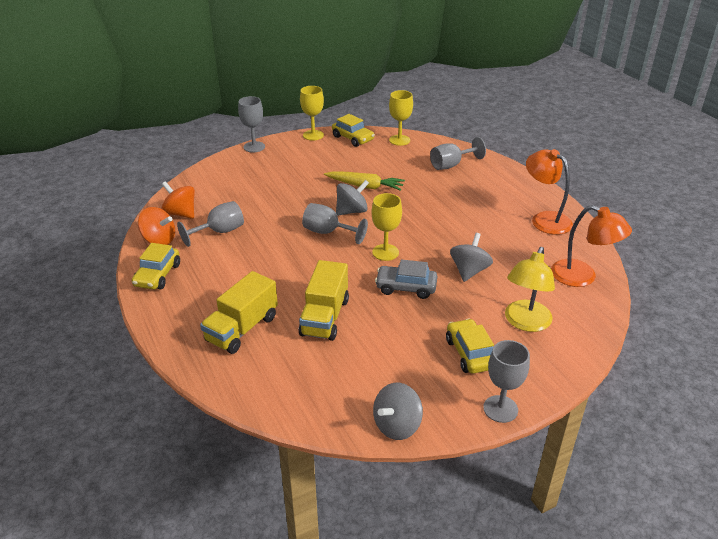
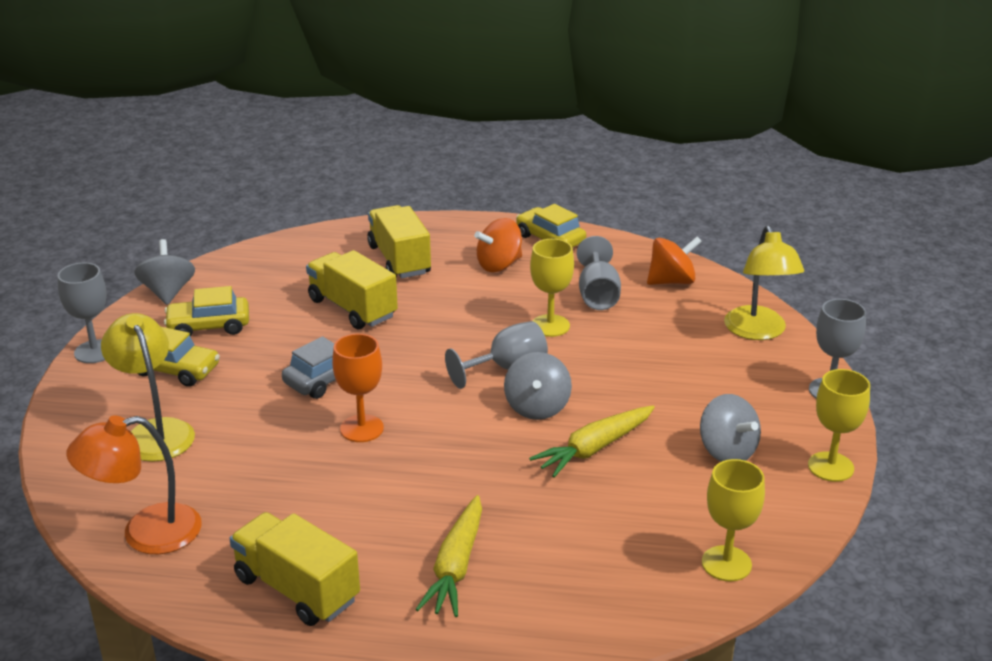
camera: 125 degrees right, 5 degrees down
(159, 240) = (622, 255): orange spinning top -> orange spinning top (499, 265)
(216, 175) = (758, 331): none -> yellow lamp
(353, 138) = (781, 508): yellow car -> yellow car (209, 326)
(385, 252) = (410, 394): yellow goblet -> yellow goblet (550, 326)
(431, 253) = (361, 428): none -> orange goblet
(451, 165) = (570, 580): grey goblet -> none
(469, 271) = (290, 441): grey spinning top -> grey spinning top (727, 451)
(480, 190) = (456, 566): none -> yellow carrot
(545, 219) = (297, 589): orange lamp -> yellow truck

